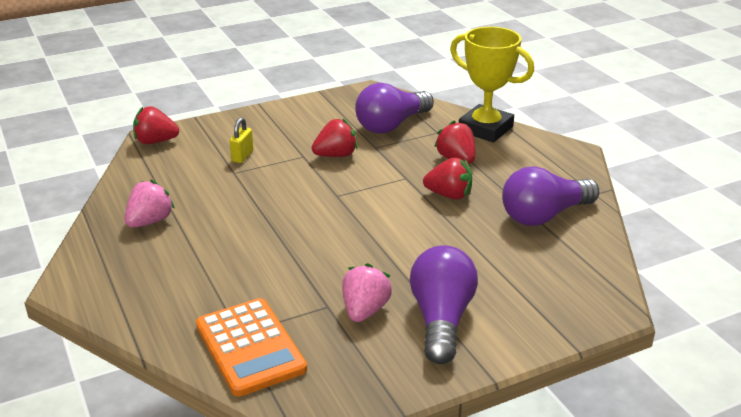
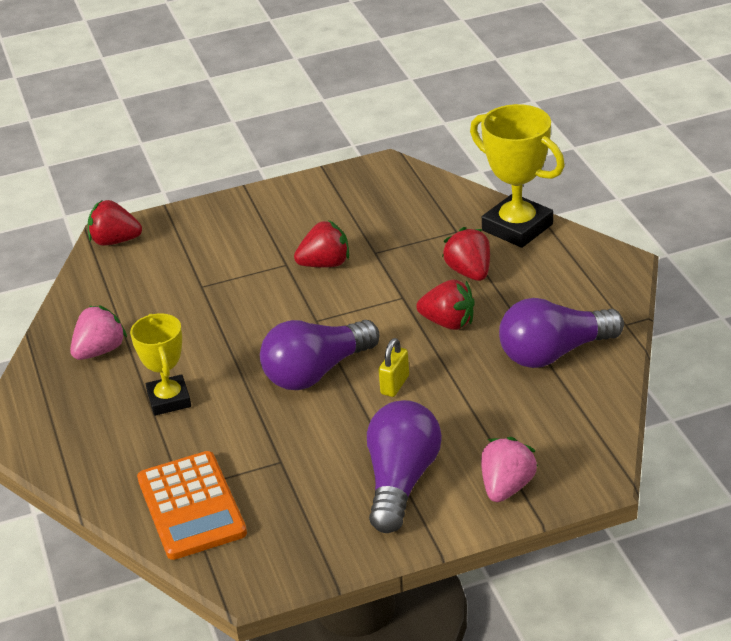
camera: 10 degrees right, 5 degrees up
(217, 258) = (169, 400): none -> yellow trophy
(242, 156) = (214, 263): yellow padlock -> yellow padlock (395, 385)
(365, 310) = (320, 468): pink strawberry -> pink strawberry (506, 487)
(391, 125) = (401, 220): purple light bulb -> purple light bulb (316, 372)

